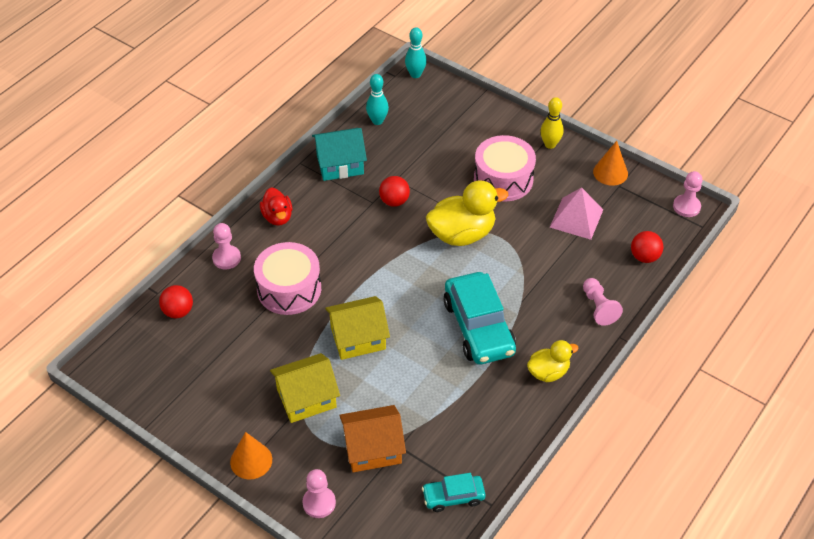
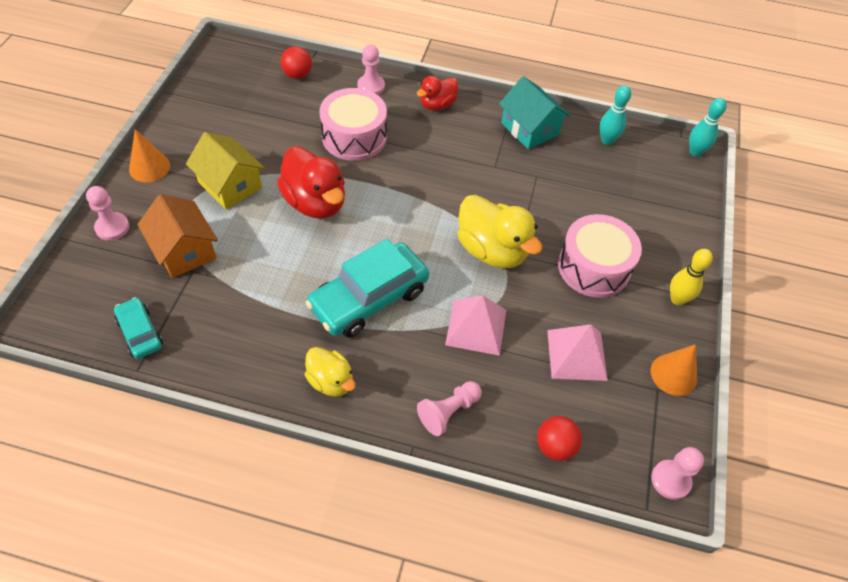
camera: 65 degrees right, 5 degrees up
(358, 338) = (315, 203): yellow house -> red duck
(394, 201) = (505, 183): red ball -> none
(531, 268) = (476, 327): none -> pink pyramid

